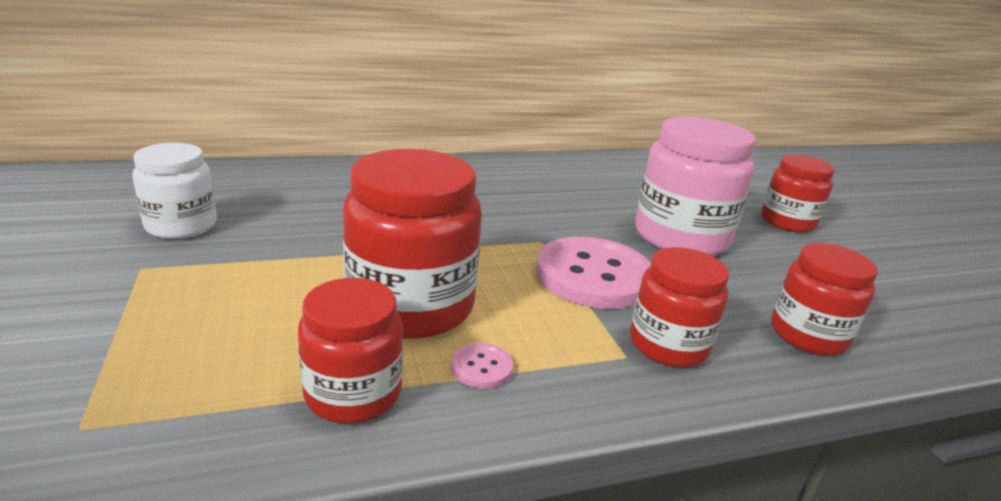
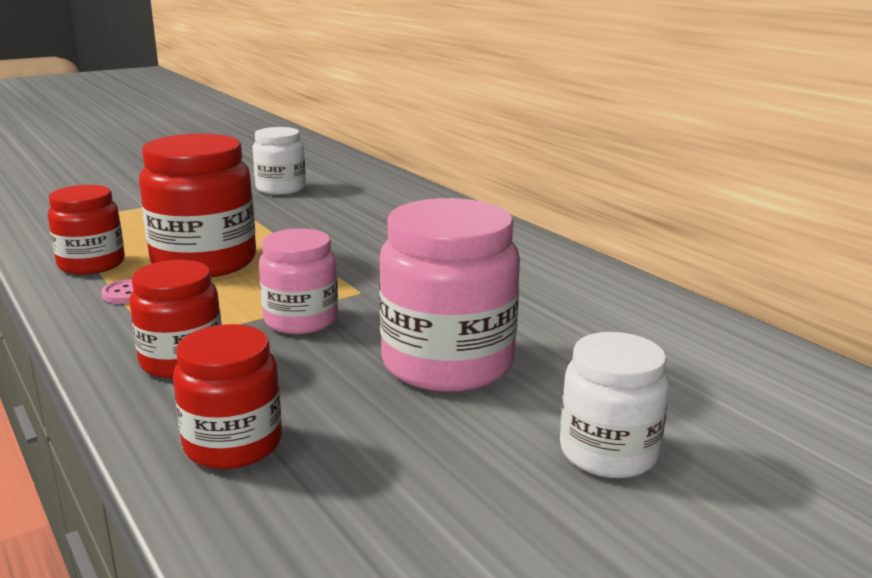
camera: 75 degrees right, 5 degrees down
(593, 276) = (301, 320): pink button -> pink jar
(787, 222) = (608, 452): red jar -> white jar

